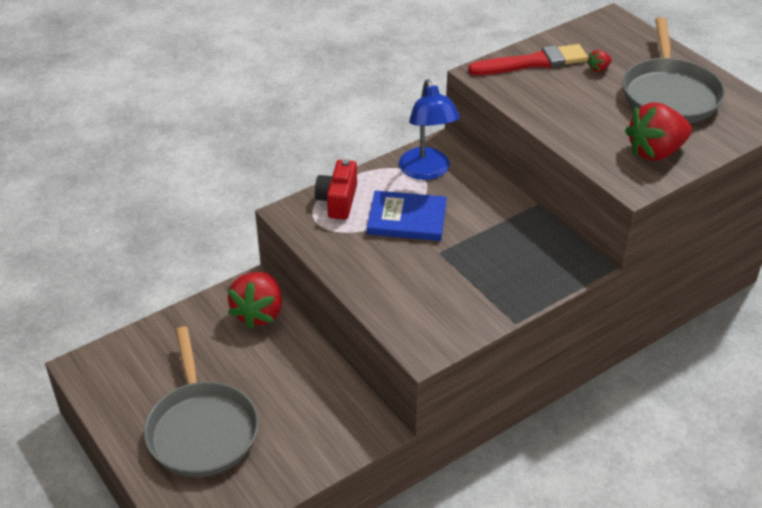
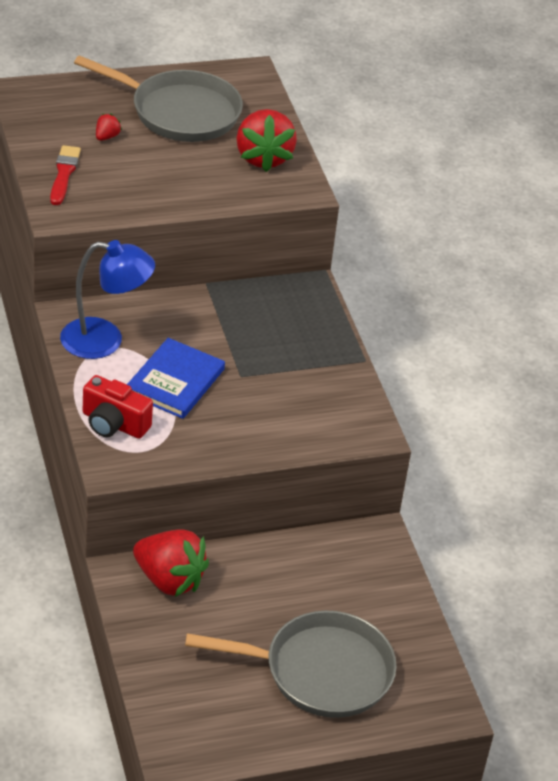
camera: 75 degrees left, 0 degrees up
(532, 62) = (64, 174): red brush -> red brush, size x0.64
(598, 69) = (107, 137): red strawberry -> red strawberry turned 135 degrees counterclockwise

